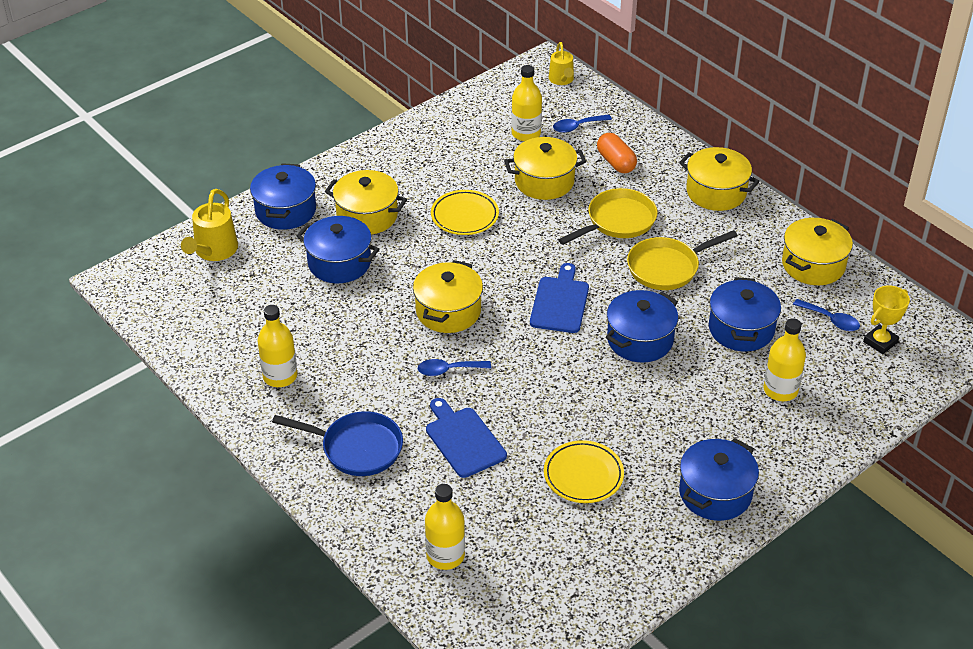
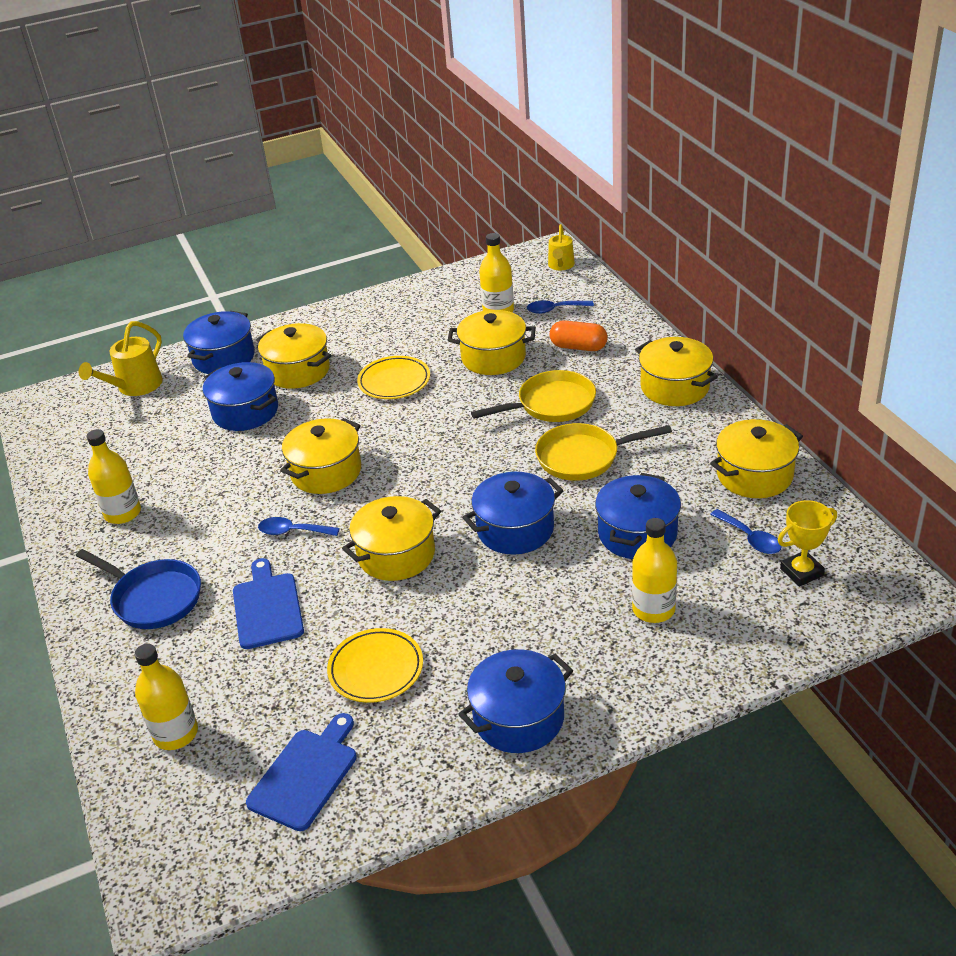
camera: 20 degrees right, 5 degrees down
(550, 377) = (396, 555): none -> yellow pot
(560, 302) = (447, 478): blue cutting board -> blue cutting board (306, 775)
(616, 162) = (578, 347): orange capsule -> orange capsule turned 60 degrees counterclockwise

